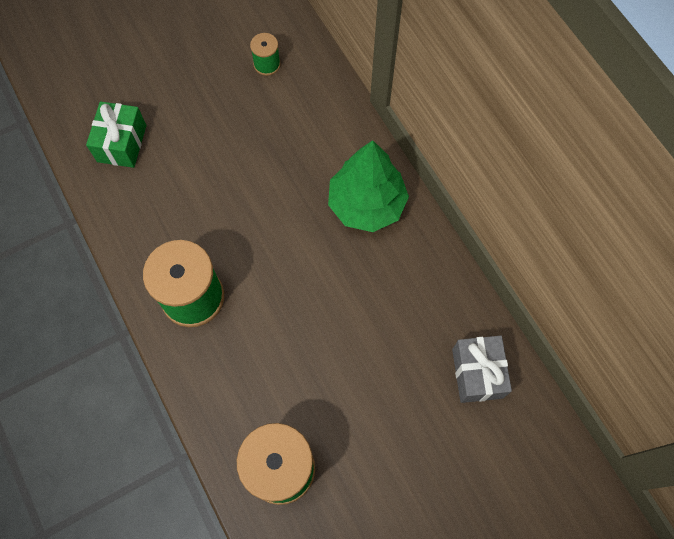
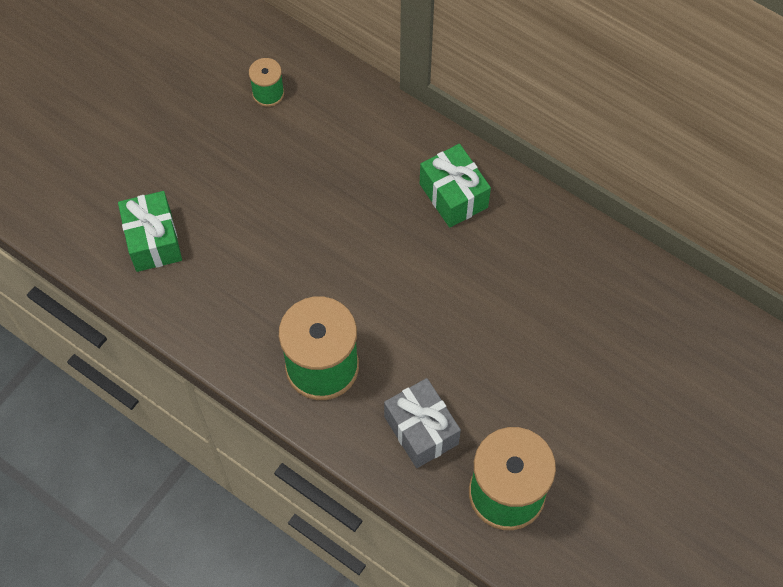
camera: 25 degrees left, 5 degrees down
(366, 204) = (453, 195): green tree -> green gift
(477, 373) = (651, 314): grey gift -> grey gift (421, 430)

